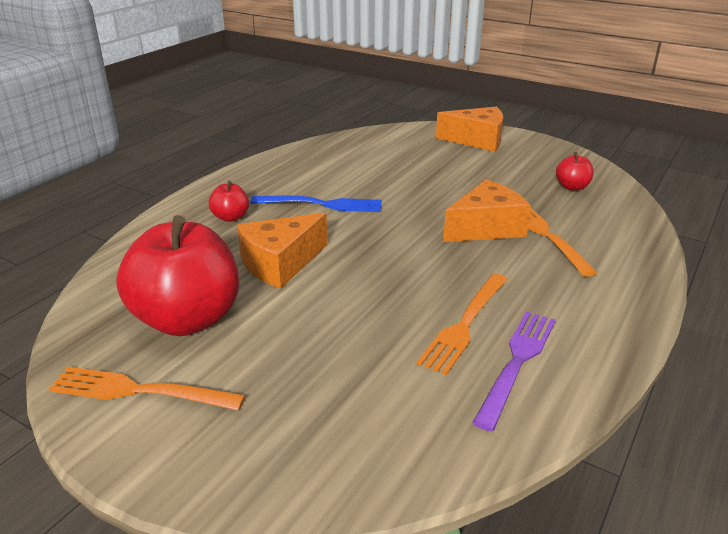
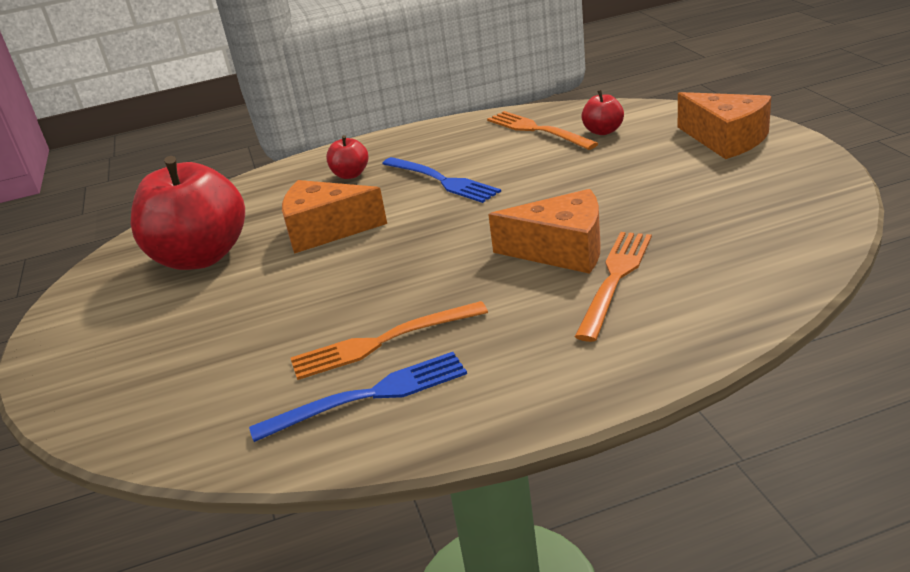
camera: 45 degrees right, 0 degrees up
(138, 391) = (105, 301): orange fork -> orange fork (536, 130)
(517, 361) = (370, 395): purple fork -> blue fork
(572, 187) = (752, 228): red apple -> red apple (603, 131)

